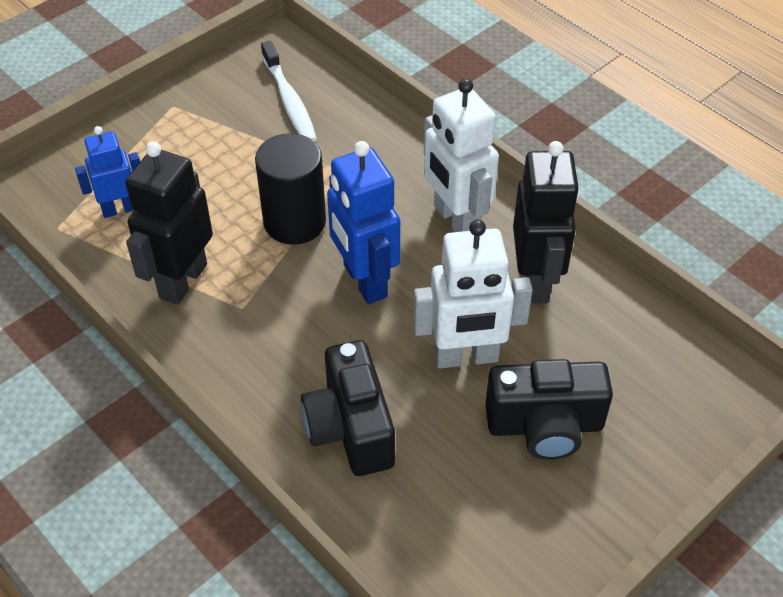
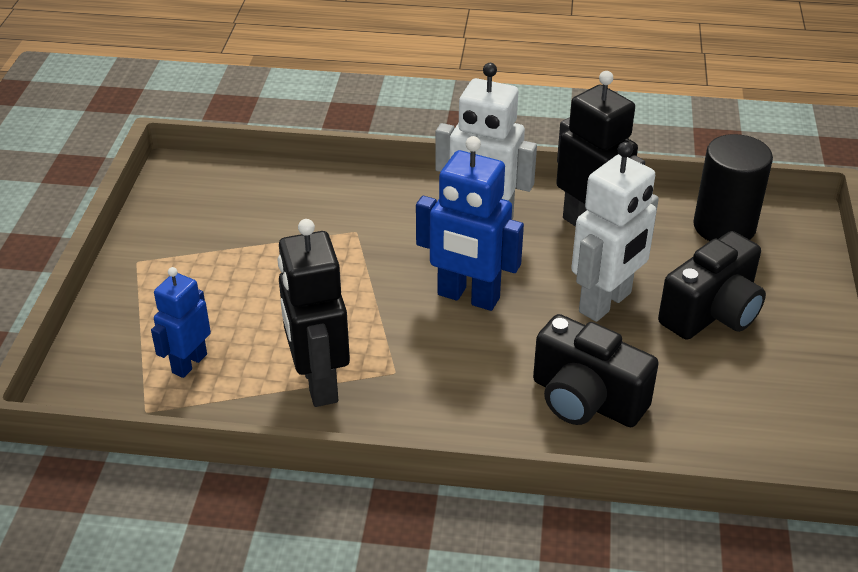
camera: 40 degrees left, 10 degrees down
(289, 101) = (242, 206): white toothbrush -> none
(294, 222) = (359, 288): black cylinder -> black cylinder (724, 227)

